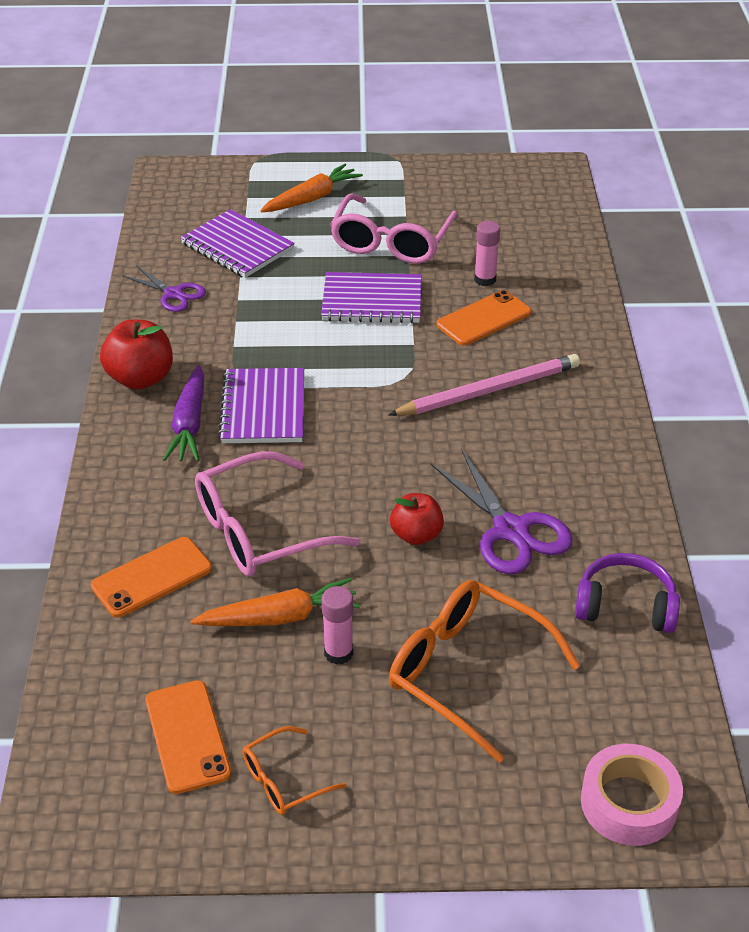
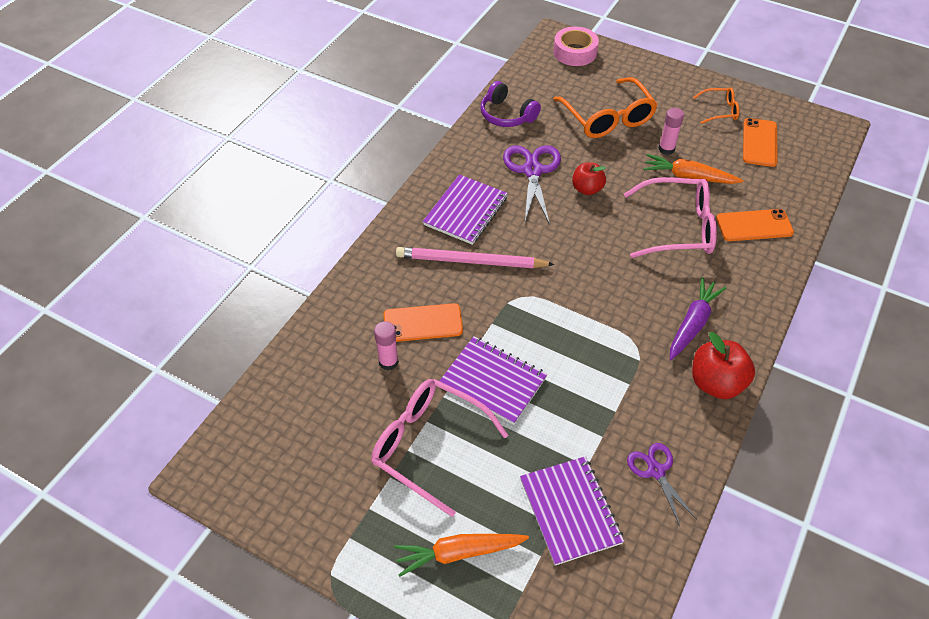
camera: 150 degrees left, 10 degrees up
(263, 408) = (634, 314): purple notebook -> purple notebook (466, 211)
(391, 242) = (428, 445): pink glasses -> pink glasses turned 105 degrees counterclockwise

